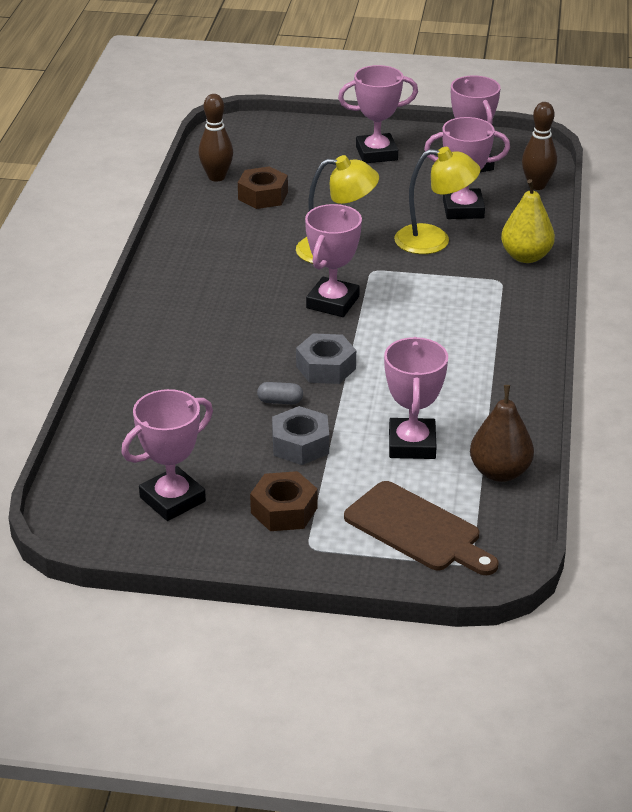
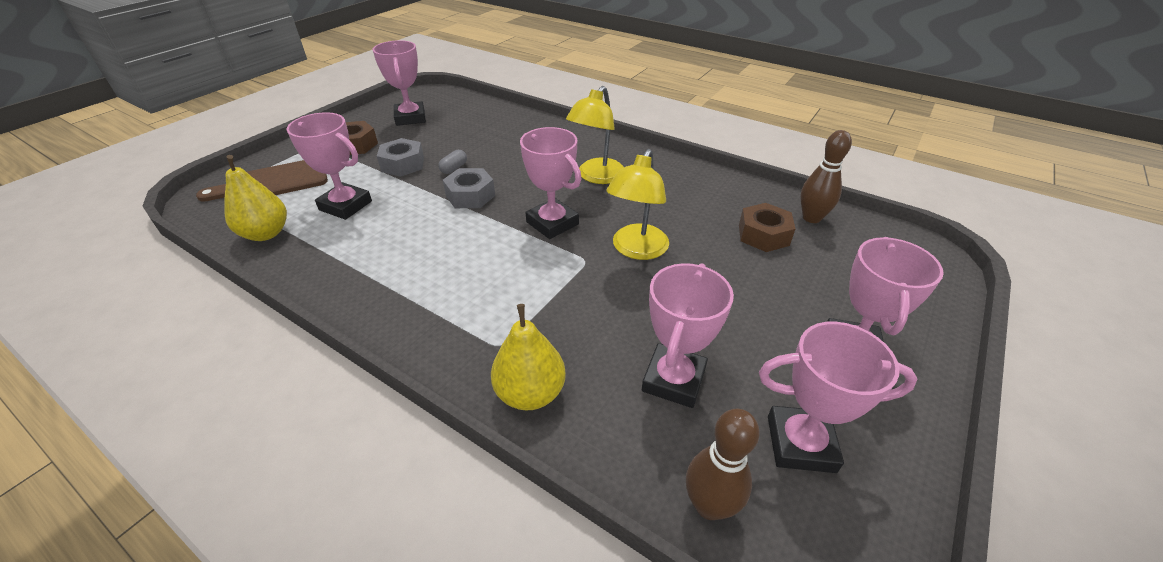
camera: 115 degrees right, 5 degrees up
(434, 240) = (614, 324): yellow lamp -> yellow lamp (596, 177)
(500, 472) = (266, 233): brown pear -> yellow pear

